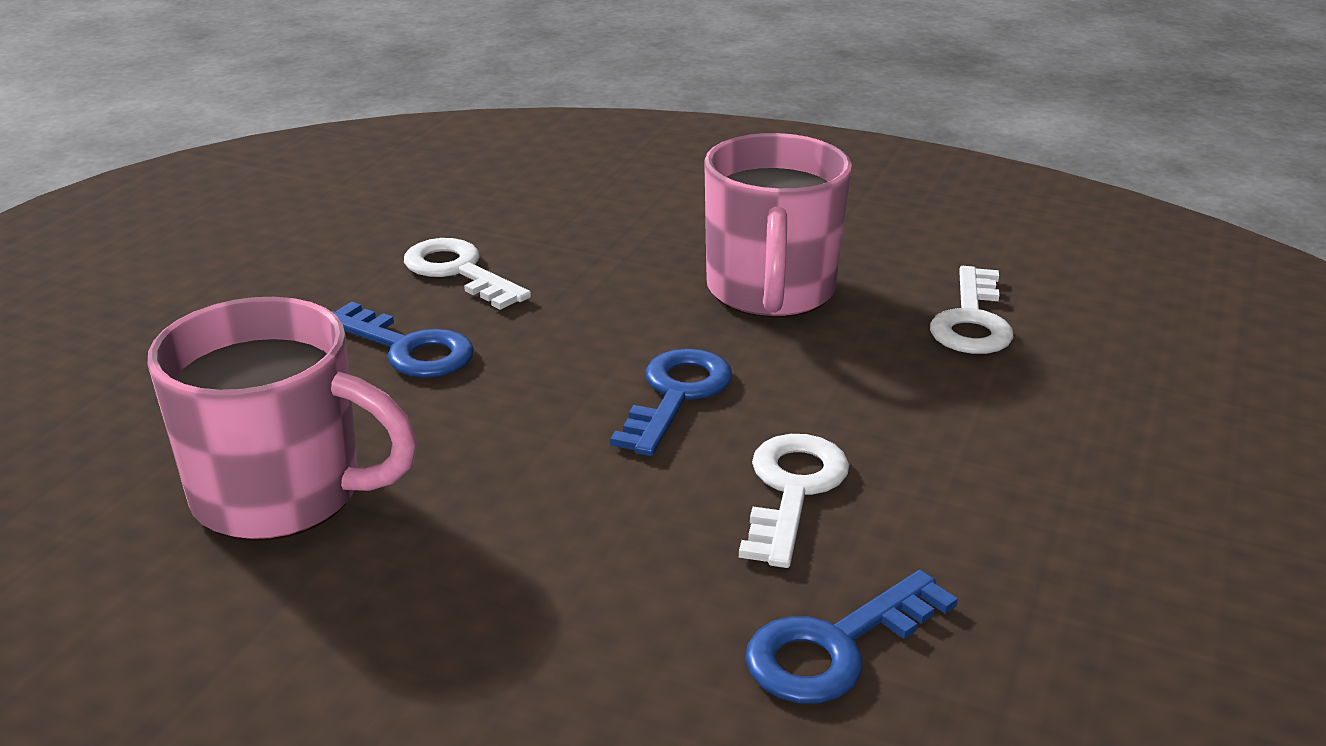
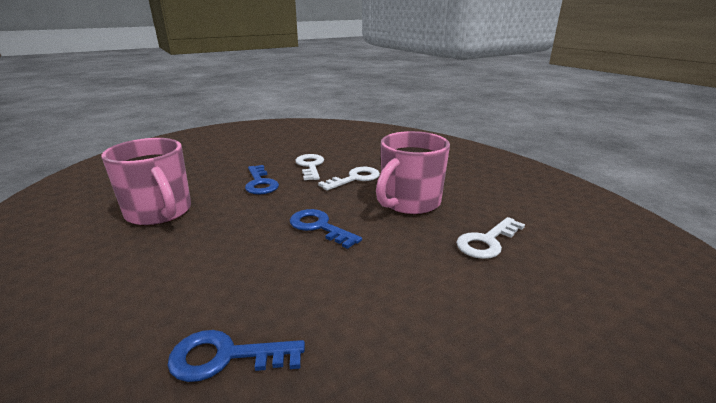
camera: 35 degrees right, 5 degrees down
(676, 395) = (319, 227): blue key -> blue key turned 105 degrees counterclockwise
(792, 490) = (309, 280): white key -> white key (355, 178)

